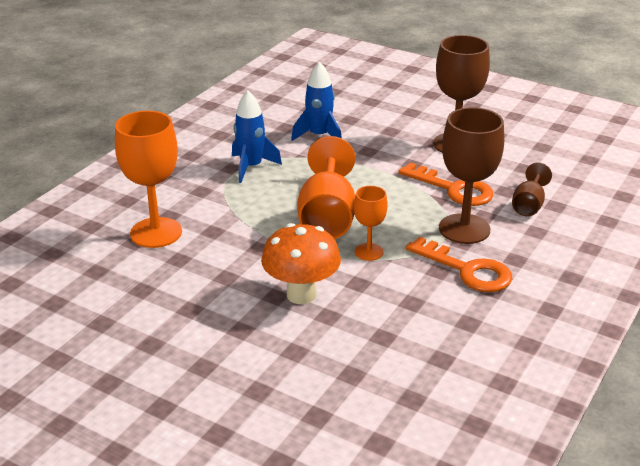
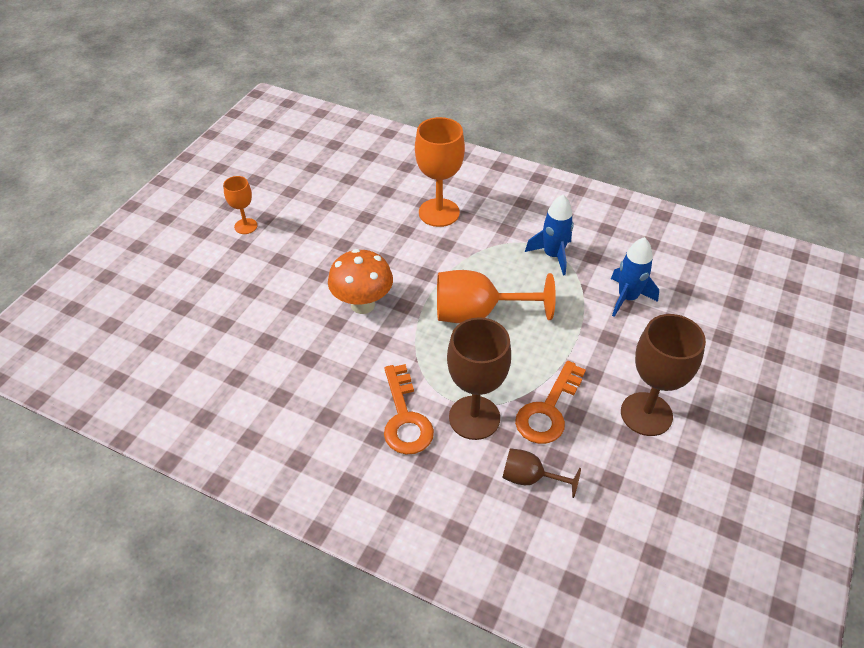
camera: 85 degrees right, 15 degrees up
(369, 252) = (427, 345): orange goblet -> orange goblet (246, 226)
(466, 270) = (405, 417): orange key -> orange key turned 45 degrees counterclockwise

